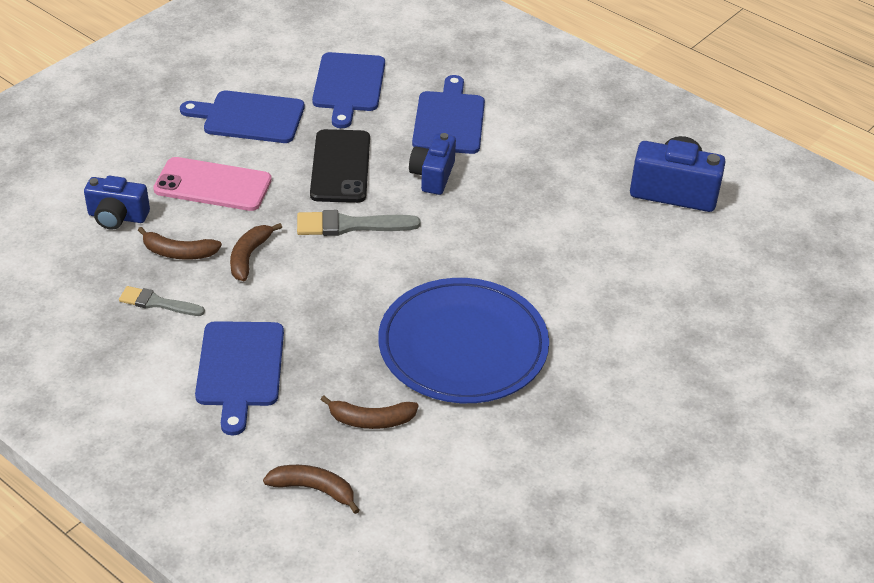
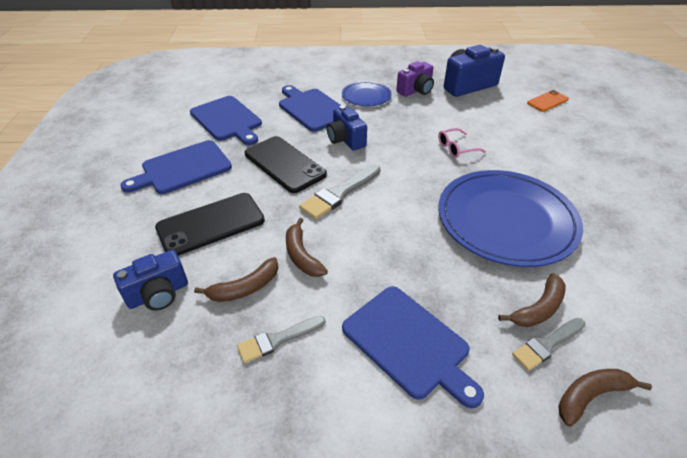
camera: 40 degrees left, 0 degrees up
(213, 185) = (210, 224): pink phone -> black phone
(336, 443) = (547, 344): none -> grey brush
(530, 137) = (366, 96): none -> blue plate
(532, 253) = (456, 148): none -> pink glasses
(598, 163) = (416, 90): none -> purple camera
(740, 268) = (547, 101): none -> orange phone

